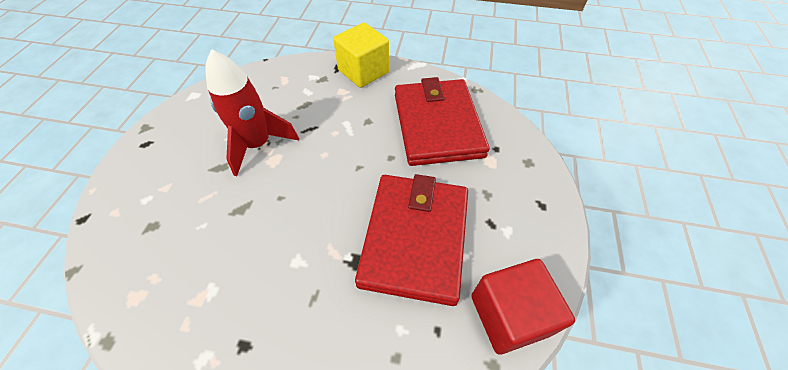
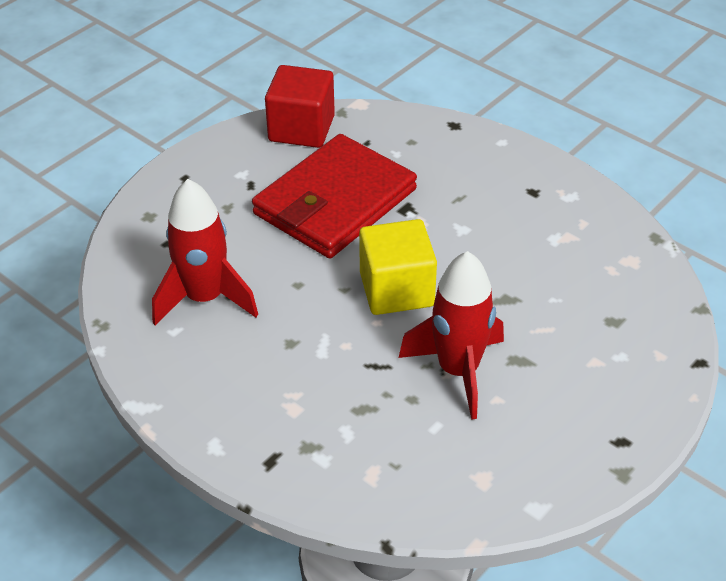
camera: 150 degrees left, 10 degrees down
(363, 71) = (234, 431): yellow cube -> yellow cube (396, 289)
(437, 125) = (205, 298): red wallet -> red rocket

